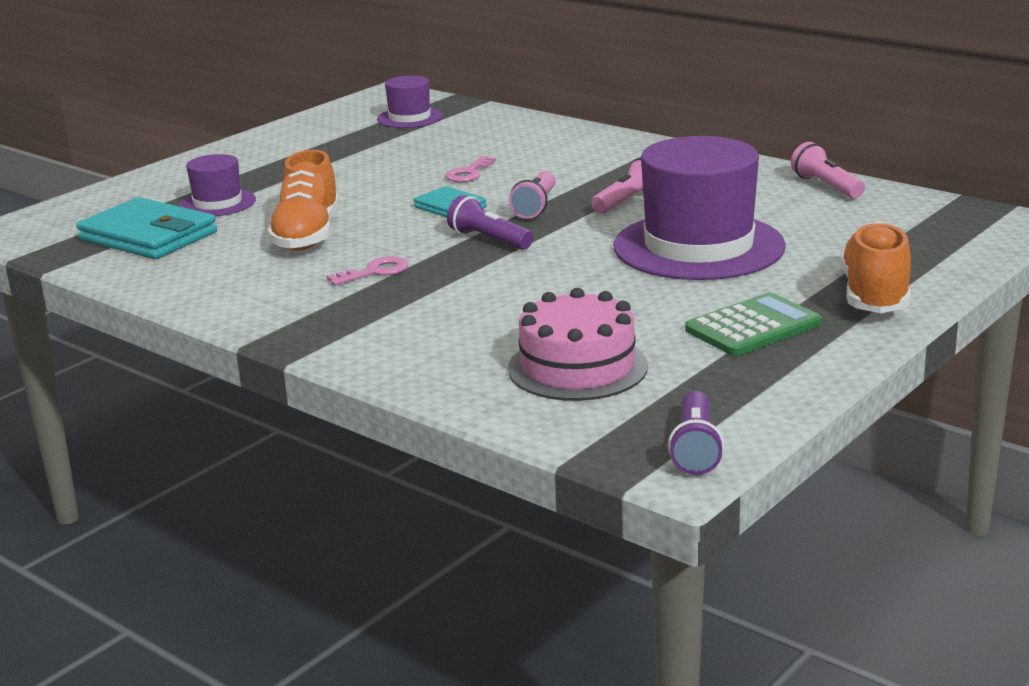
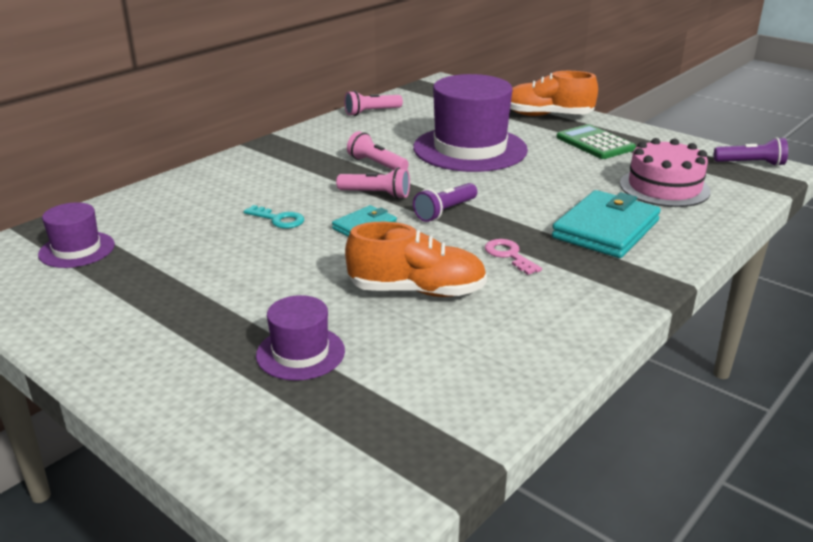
camera: 90 degrees left, 5 degrees up
(148, 236) = (395, 392): turquoise wallet -> turquoise wallet (605, 229)
(469, 173) = (278, 219): pink key -> turquoise key

